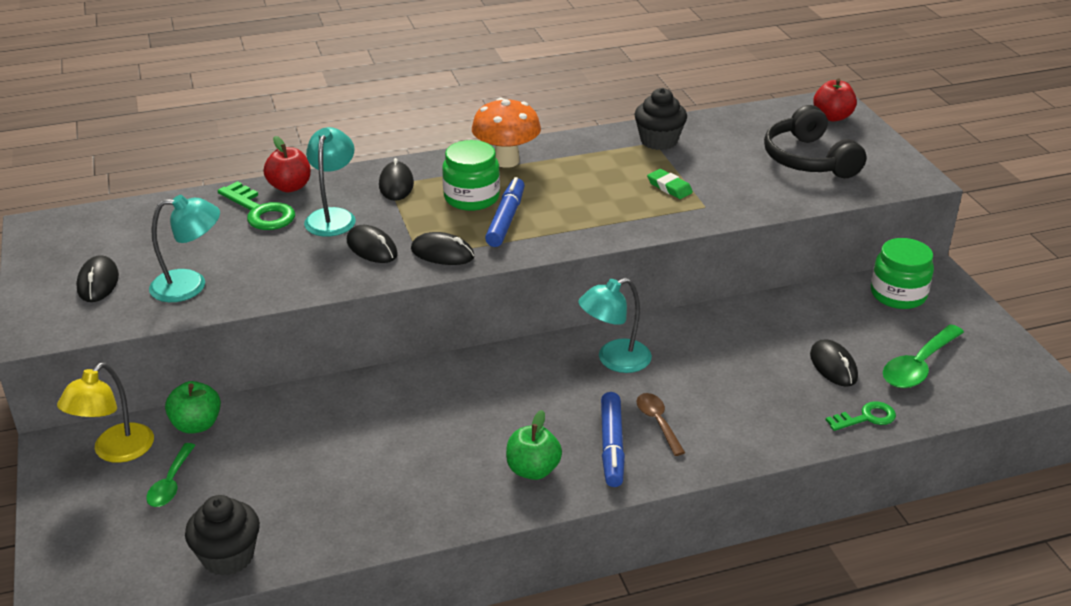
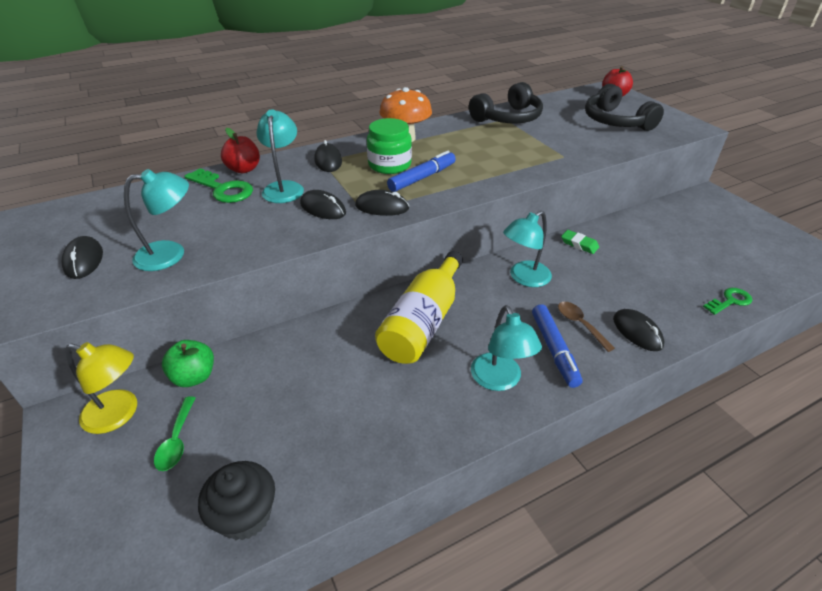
camera: 10 degrees left, 5 degrees up
(115, 451) = (119, 414): yellow lamp -> yellow lamp turned 90 degrees counterclockwise
(468, 398) = (423, 322): none -> yellow bottle
(505, 219) = (422, 178): blue marker -> blue marker turned 45 degrees clockwise
(533, 470) = (499, 380): green apple -> turquoise lamp
(659, 141) = (508, 118): black cupcake -> black headphones
(669, 187) = (531, 146): green eraser -> green eraser (579, 244)
(833, 366) = (683, 264): black mouse -> black mouse (637, 332)
(898, 294) = (695, 209): green jar -> none
(918, 366) = (740, 257): green spoon -> none

